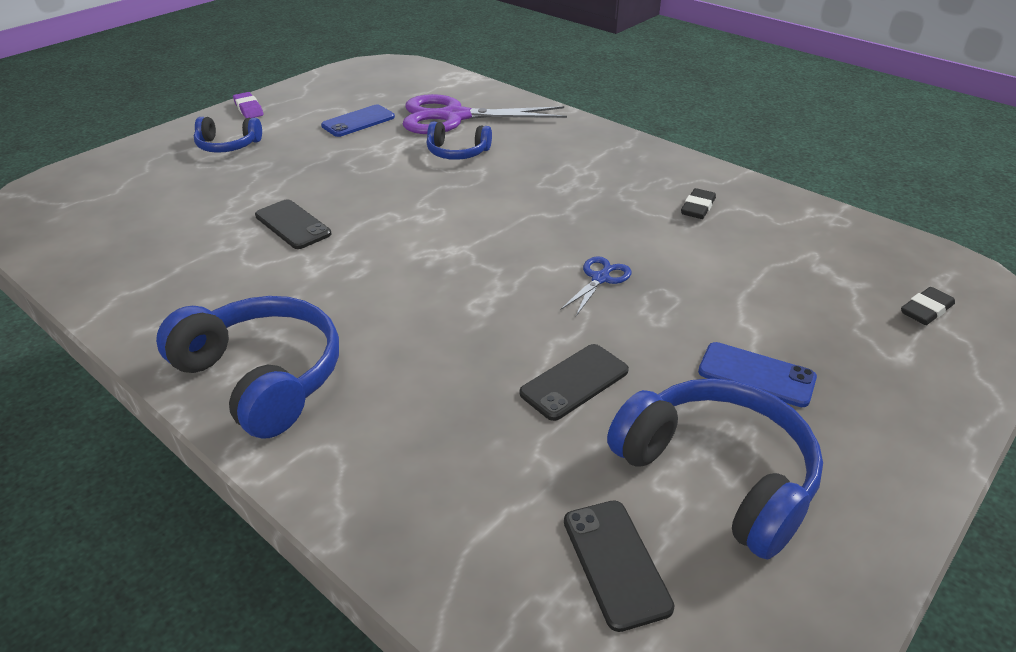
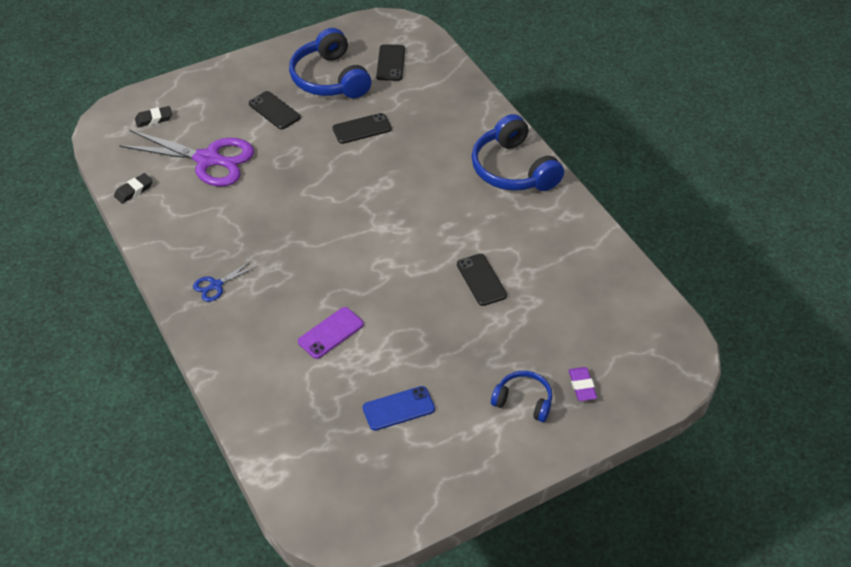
camera: 160 degrees left, 10 degrees up
(249, 109) = (500, 466): purple eraser -> purple eraser (582, 386)
(453, 117) = (309, 390): purple scissors -> purple scissors (209, 160)
(457, 152) = (331, 333): blue headphones -> purple phone
(600, 278) = (306, 183): blue scissors -> blue scissors (215, 285)
(697, 208) = (200, 221): black eraser -> black eraser (134, 190)
(756, 375) = (274, 111): blue phone -> black phone

